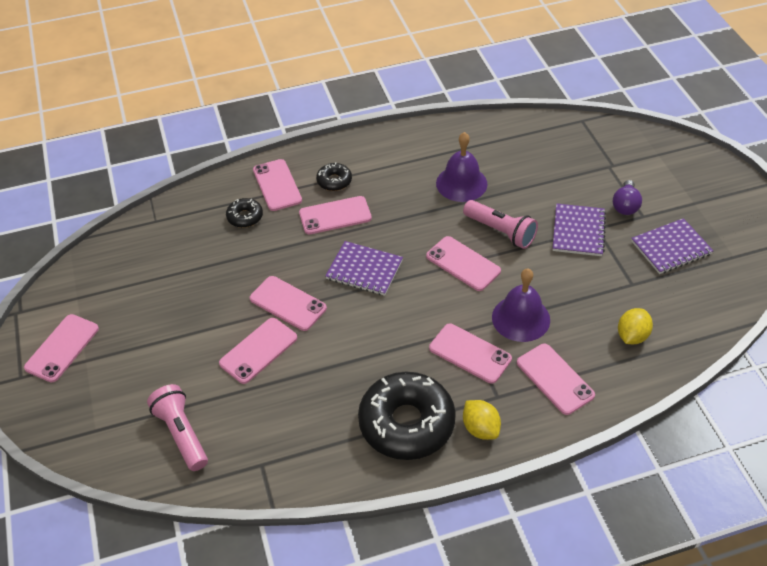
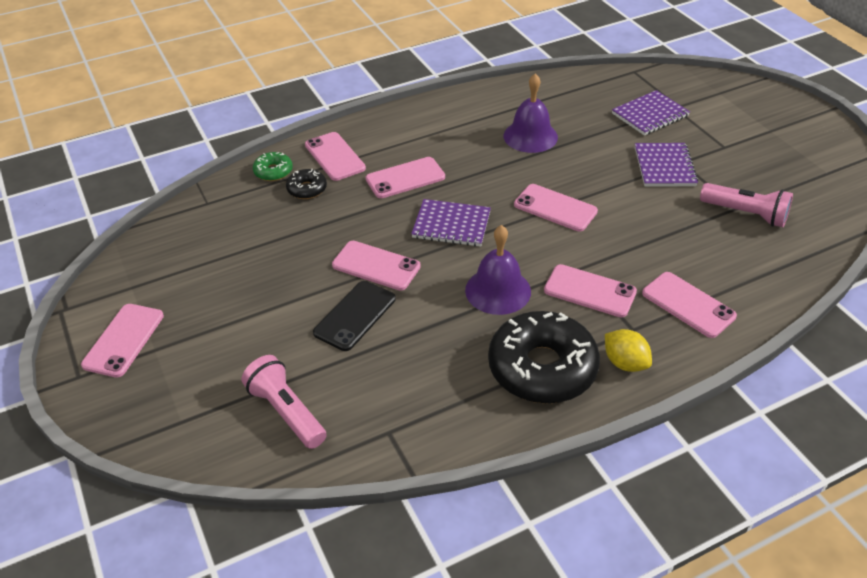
camera: 10 degrees left, 5 degrees down
(219, 195) = (273, 171): none -> green donut
(258, 350) = (355, 316): pink phone -> black phone
(334, 181) = (395, 147): black donut -> none
(500, 231) = (585, 175): pink flashlight -> pink flashlight (746, 214)
(521, 318) = (632, 252): purple bell -> purple bell (498, 290)
(625, 206) = (703, 139): purple light bulb -> none
(632, 336) = (753, 255): yellow lemon -> none
(671, 248) = (763, 172): purple notebook -> purple notebook (650, 115)

